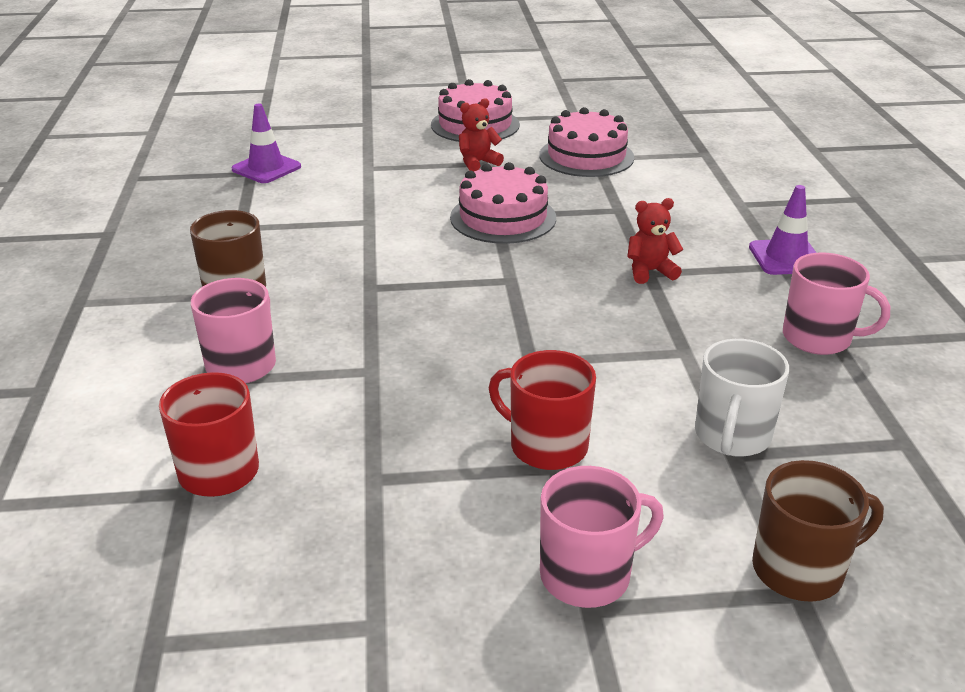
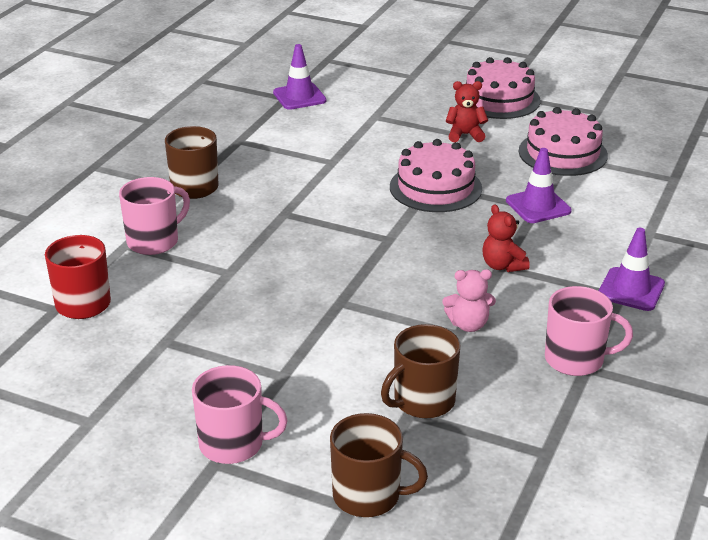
camera: 30 degrees right, 0 degrees up
(546, 446) = (290, 361): red mug -> none
(618, 208) = (538, 206): none -> purple traffic cone
(650, 271) = (502, 266): red teddy bear -> red teddy bear turned 135 degrees counterclockwise
(684, 339) = (468, 325): none -> pink teddy bear
(732, 436) = (422, 401): white mug -> brown mug
(819, 338) = (576, 359): pink mug -> pink mug turned 45 degrees counterclockwise

